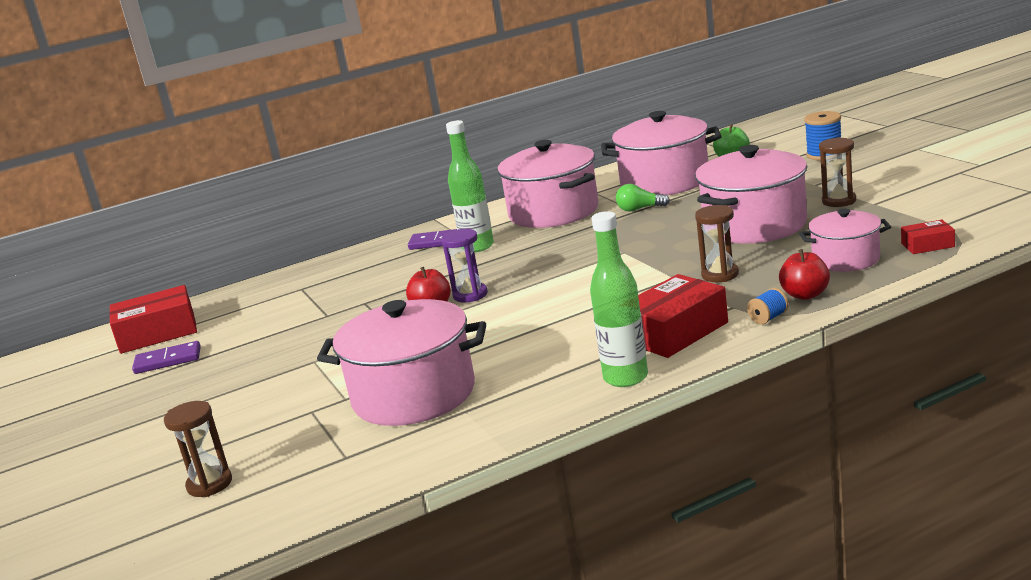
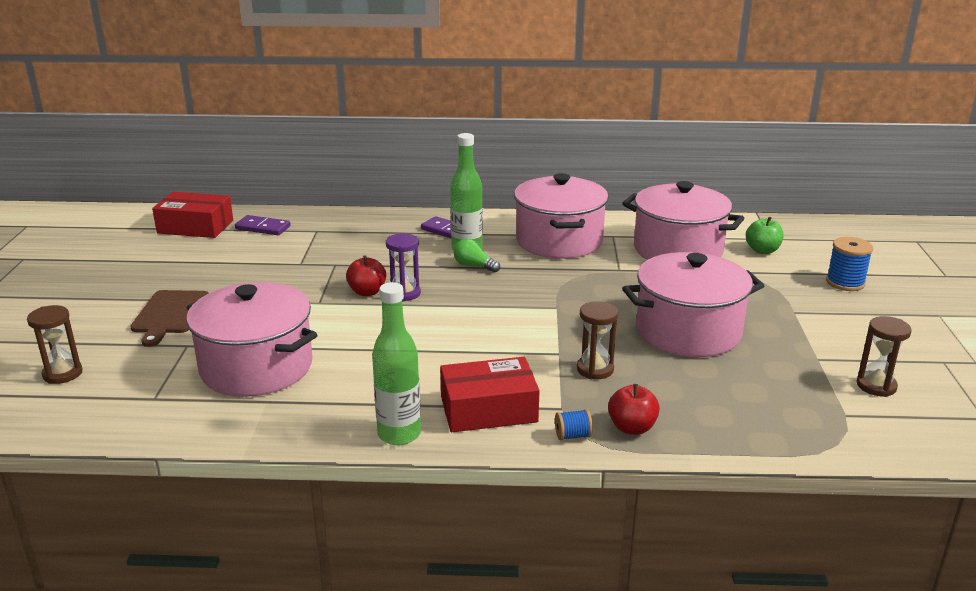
camera: 25 degrees right, 5 degrees up
(168, 360) = (172, 253): purple domino -> purple domino (263, 228)
(251, 400) = (169, 314): none -> brown cutting board
(639, 209) = (623, 269): green light bulb -> green light bulb (474, 266)
(839, 201) = (791, 340): brown hourglass -> brown hourglass (876, 386)
(846, 259) = (713, 408): pink pot -> none
(927, 245) = (803, 430): red box -> none

